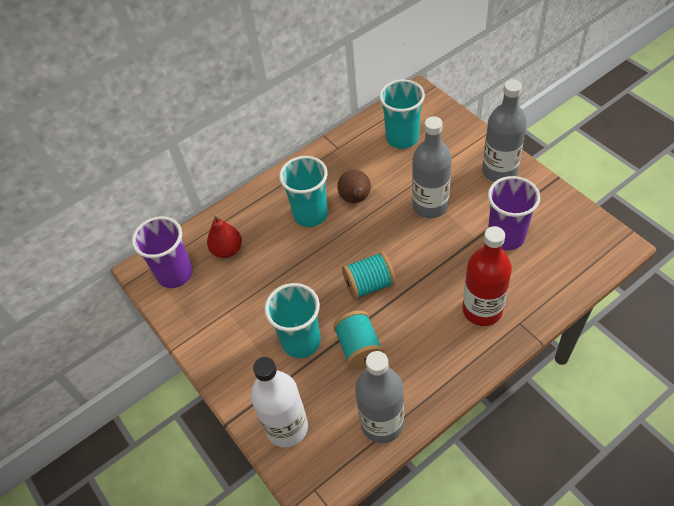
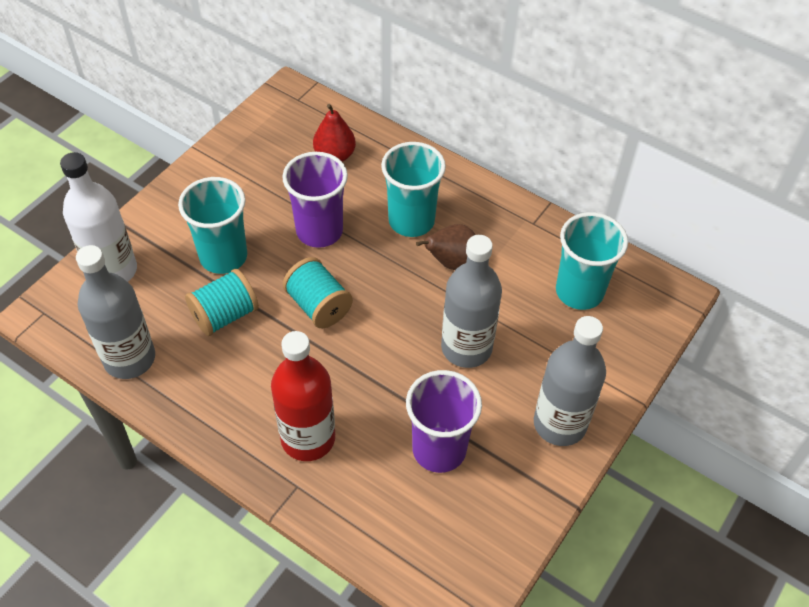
camera: 65 degrees right, 0 degrees up
(175, 274) = (289, 119): purple cup -> purple cup (319, 231)

